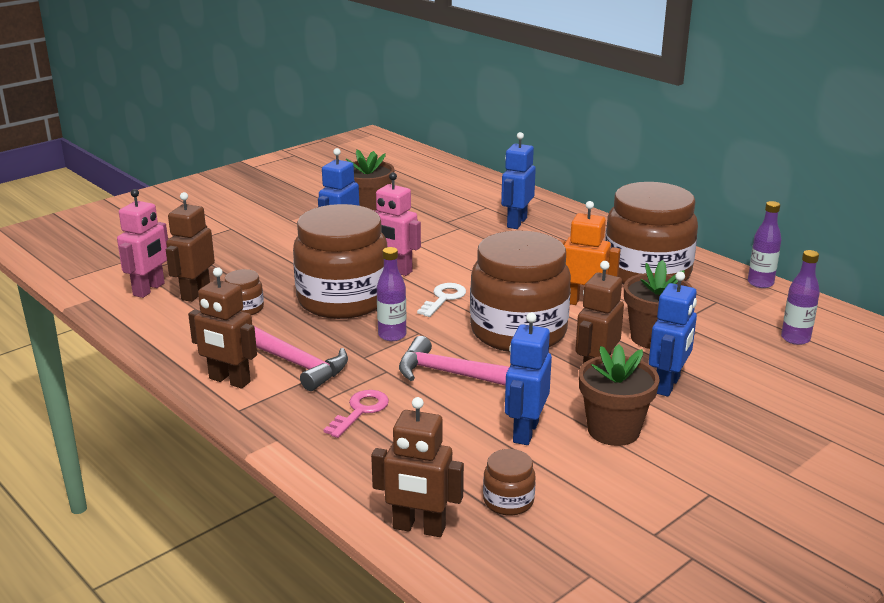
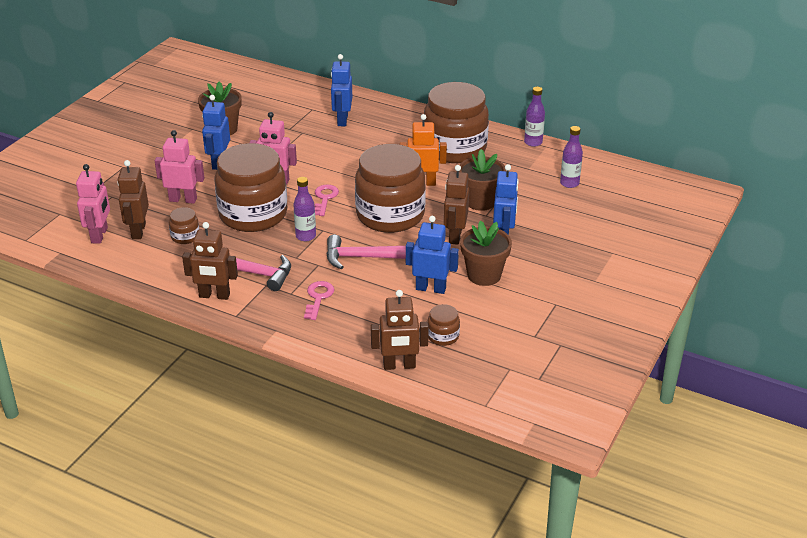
camera: 20 degrees left, 10 degrees up
(271, 270) = (183, 199): none -> pink robot
(444, 298) = (325, 198): white key -> pink key
(525, 432) = (431, 288): blue robot -> blue robot turned 105 degrees clockwise

